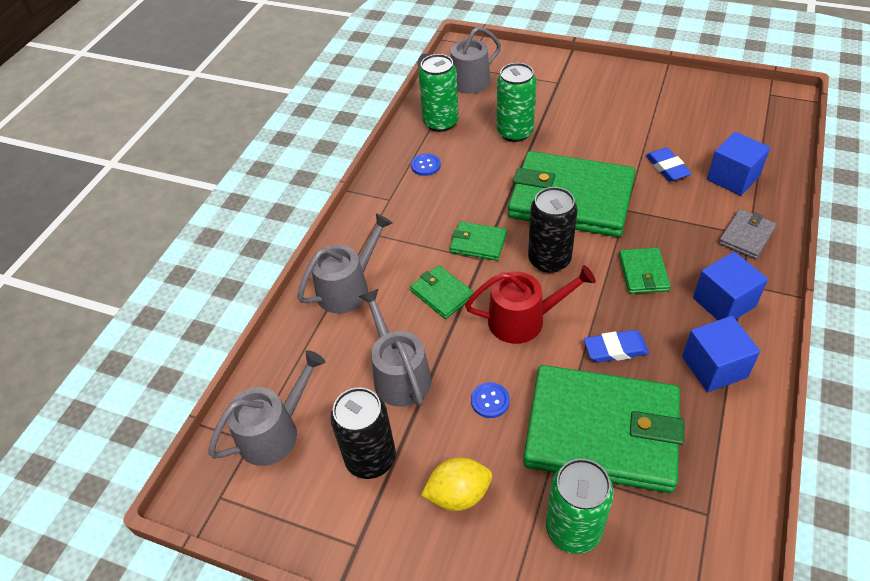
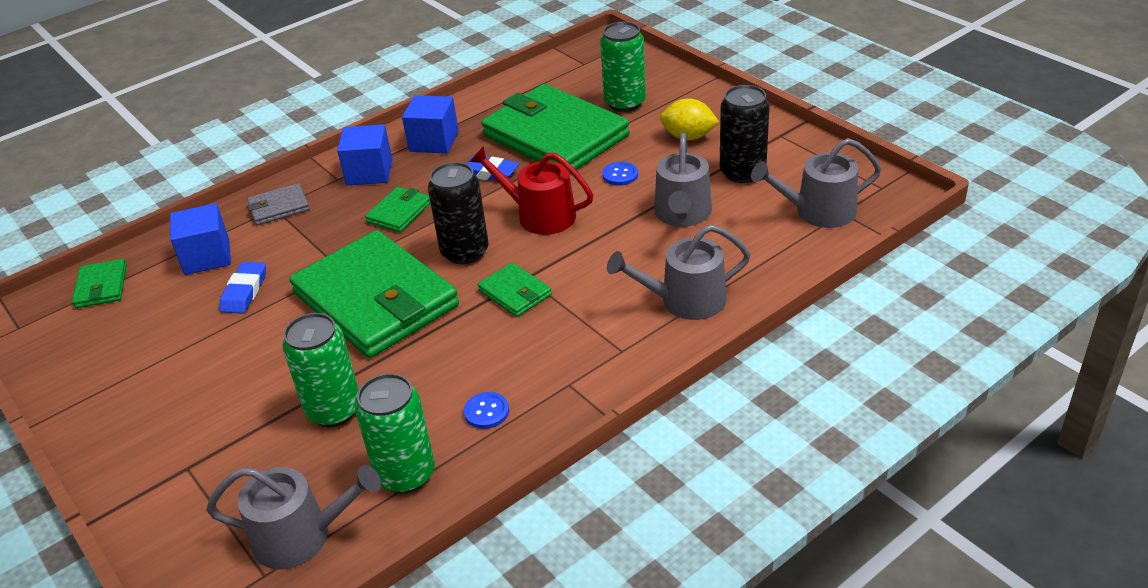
camera: 150 degrees left, 10 degrees down
(442, 294) = (593, 261): green wallet -> green wallet (101, 287)

